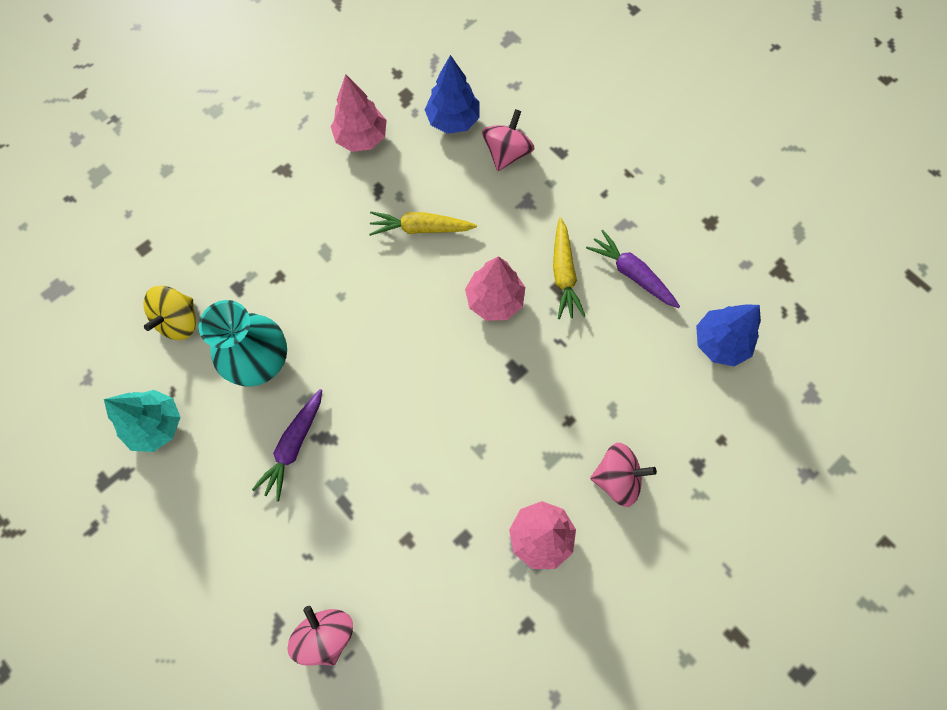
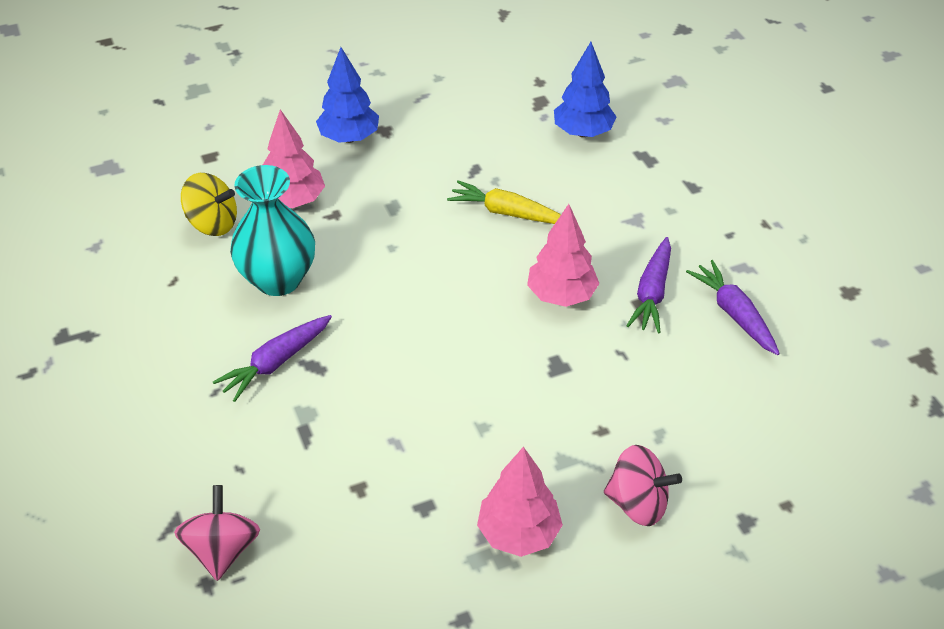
camera: 20 degrees right, 25 degrees down
(156, 425) = (142, 303): turquoise tree -> none
(179, 321) = (212, 223): yellow spinning top -> yellow spinning top turned 120 degrees counterclockwise
(361, 137) = (477, 123): pink tree -> pink tree (293, 201)
(507, 153) = (631, 173): pink spinning top -> none
(563, 274) = (652, 293): yellow carrot -> purple carrot
(720, 342) = (819, 407): blue tree -> blue tree (349, 137)

